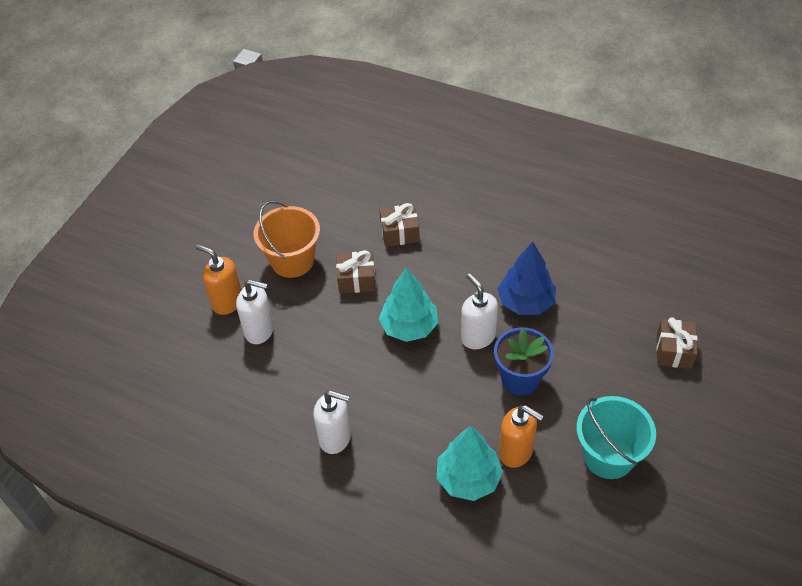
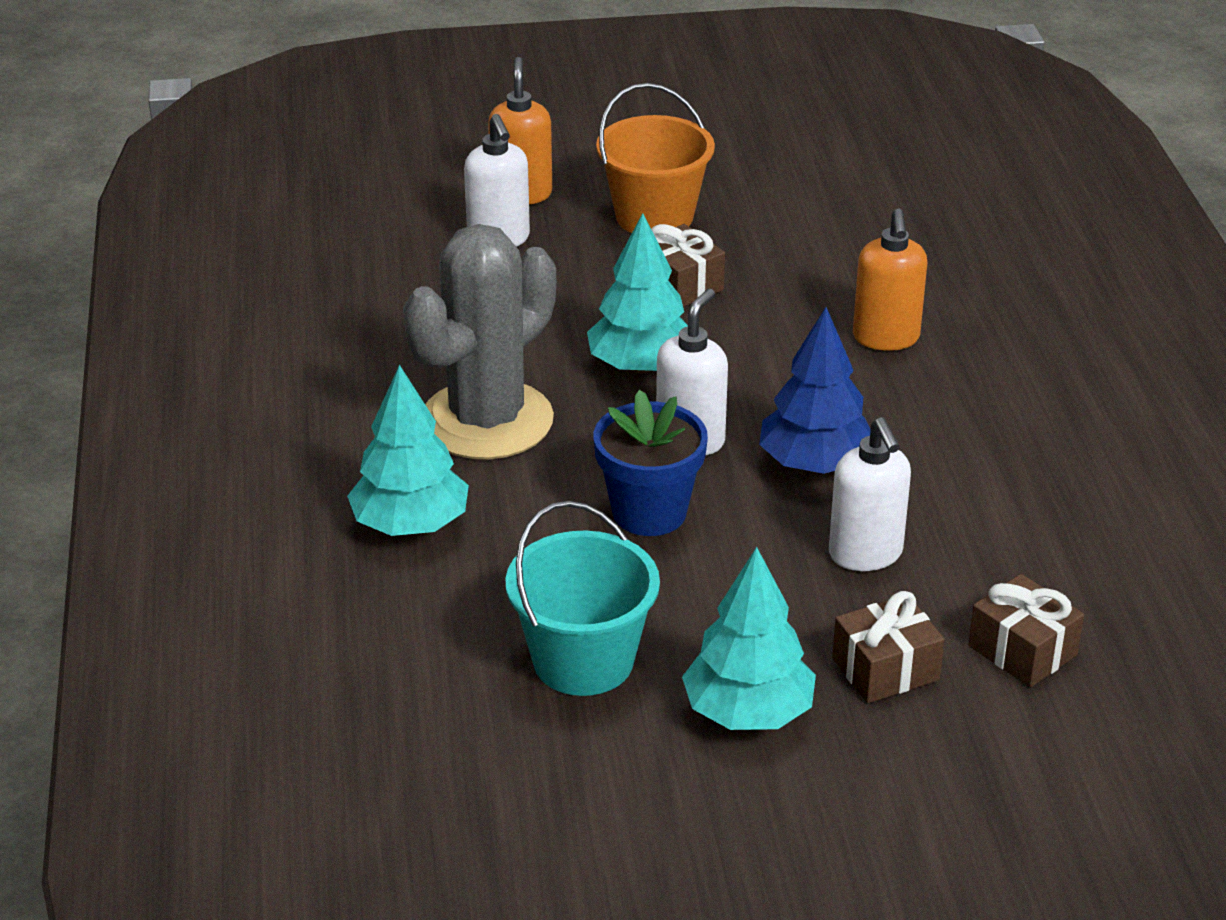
camera: 55 degrees right, 15 degrees down
(335, 438) = (374, 375): white soap dispenser -> white soap dispenser (865, 554)
(400, 233) = (818, 289): brown gift -> brown gift (1022, 650)
(408, 408) = (487, 421): none -> grey cactus
(516, 452) = (502, 557): orange soap dispenser -> orange soap dispenser (886, 338)
(675, 412) = (748, 713): none -> turquoise tree

